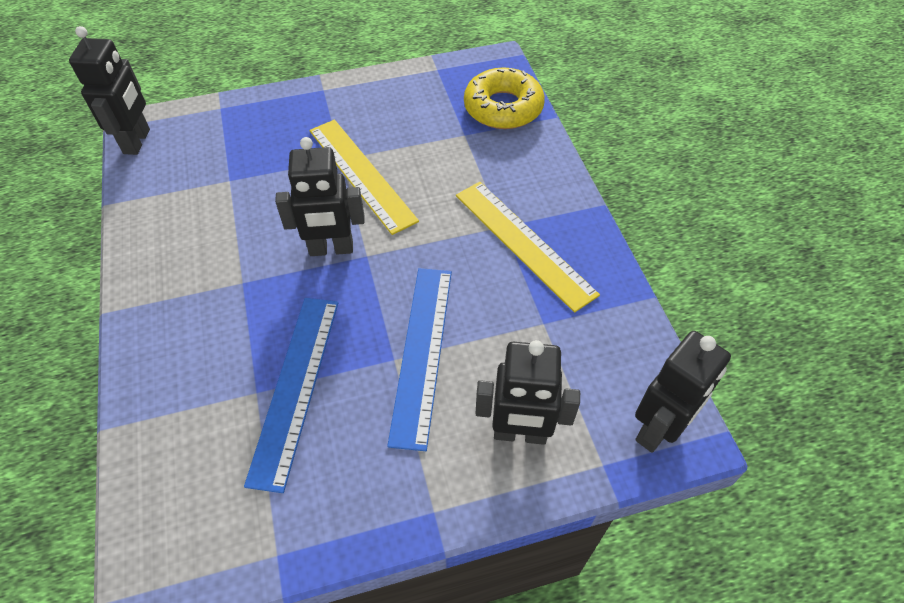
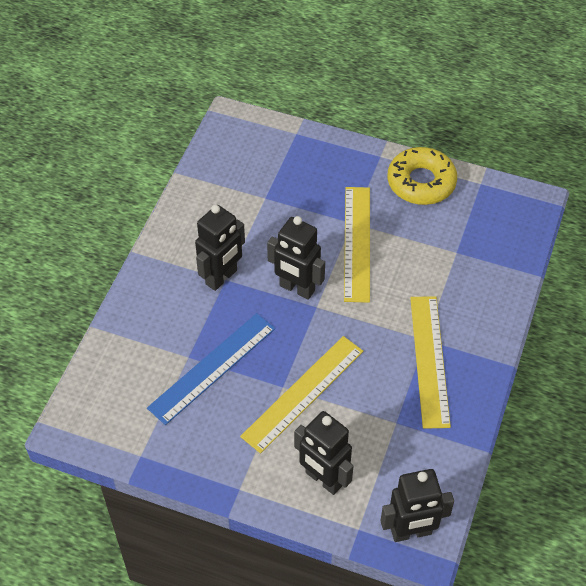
camera: 35 degrees right, 0 degrees up
(137, 141) = (224, 133): black robot -> black robot (221, 277)
(422, 352) = (303, 393): blue ruler -> yellow ruler
(503, 108) = (505, 245): yellow donut -> yellow donut (421, 182)

